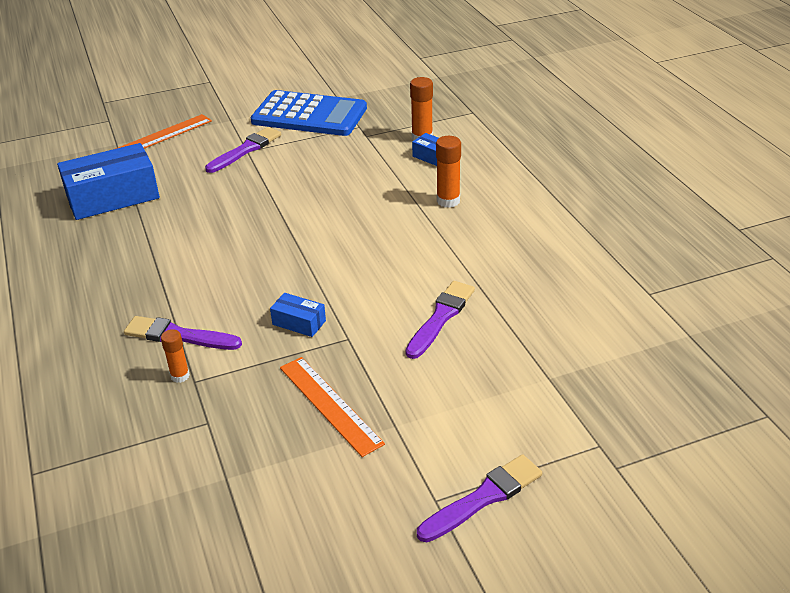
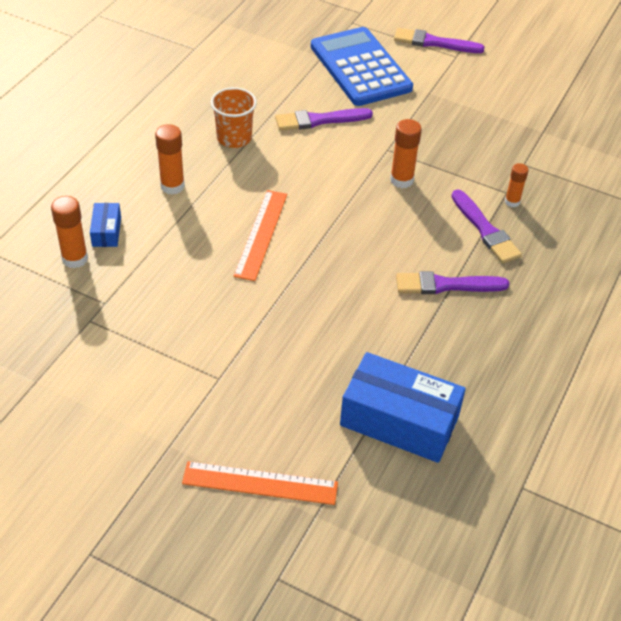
camera: 135 degrees left, 10 degrees up
(246, 150) = (218, 380): purple brush -> purple brush (446, 285)
(299, 322) = (401, 180): blue box -> orange glue stick
(309, 115) = (98, 379): blue calculator -> blue calculator (360, 67)
(330, 404) = (447, 124): orange ruler -> orange ruler (261, 234)
(473, 255) = (234, 138): none -> orange cup

